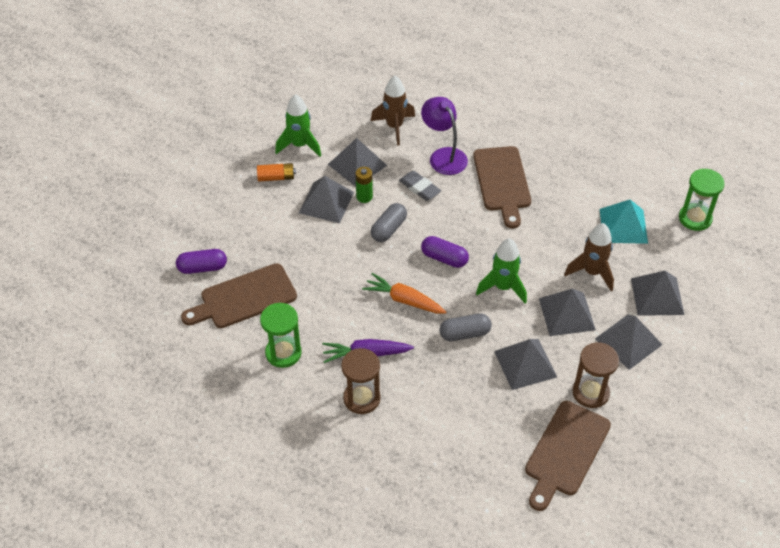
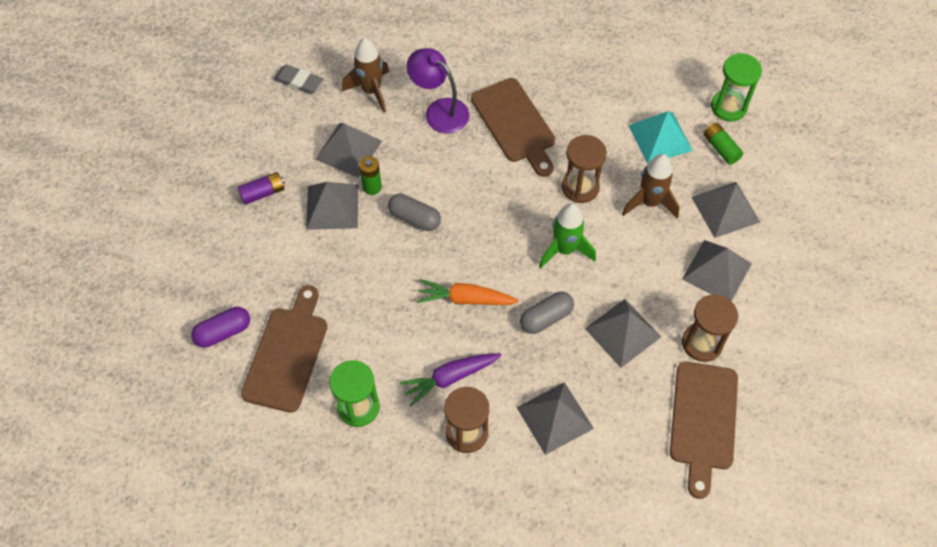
camera: 20 degrees left, 10 degrees up
(244, 298) = (287, 354): brown cutting board -> brown cutting board turned 150 degrees clockwise
(276, 177) = (263, 193): orange battery -> purple battery
(299, 145) = (273, 145): green rocket -> none
(388, 229) = (414, 218): grey capsule -> grey capsule turned 75 degrees counterclockwise
(419, 188) = (429, 158): grey eraser -> grey eraser (299, 82)
(444, 258) = (489, 235): purple capsule -> none
(537, 244) = (580, 187): none -> brown hourglass
(567, 314) = (642, 259): grey pyramid -> grey pyramid (555, 417)
(673, 248) = (720, 148): none -> green battery

